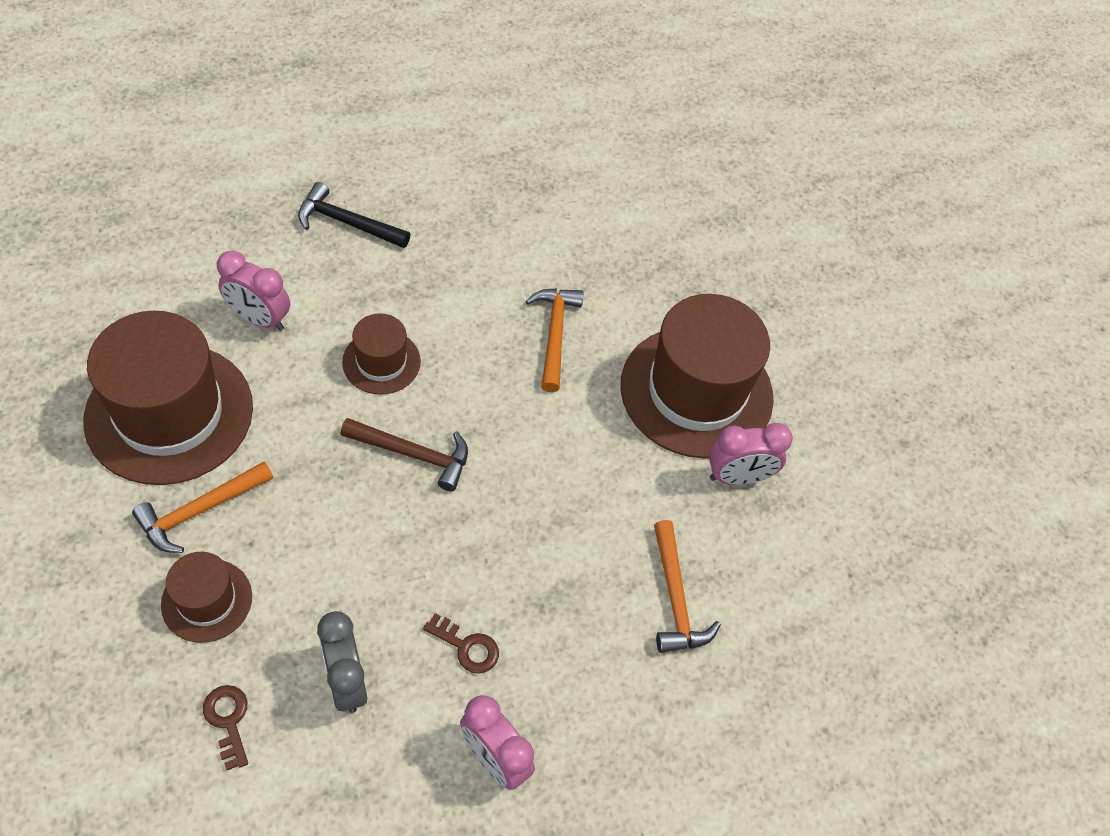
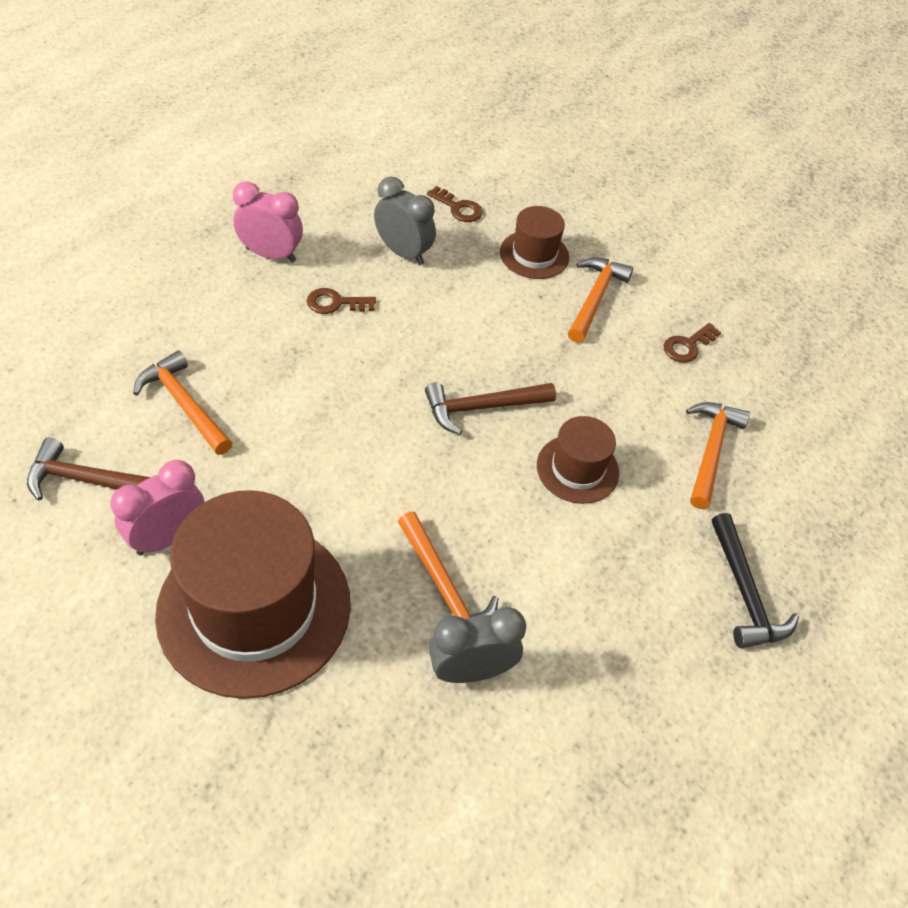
camera: 150 degrees right, 5 degrees down
(169, 413) = (687, 346): brown hat -> brown key
(259, 318) = (710, 450): pink clock -> orange hammer
(347, 223) = (745, 592): black hammer -> black hammer turned 90 degrees clockwise
(573, 279) = (471, 670): none -> grey clock
(783, 559) = (91, 481): none -> brown hammer

